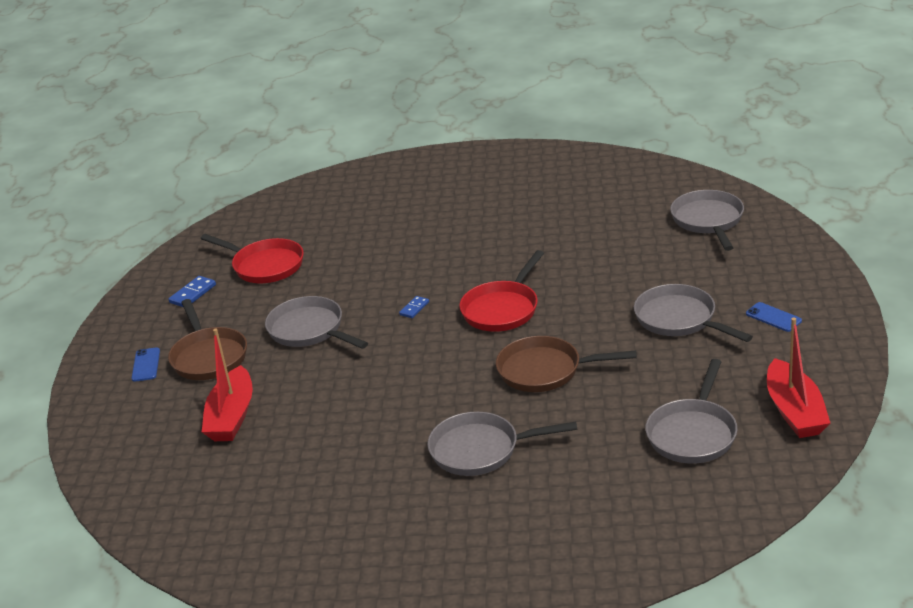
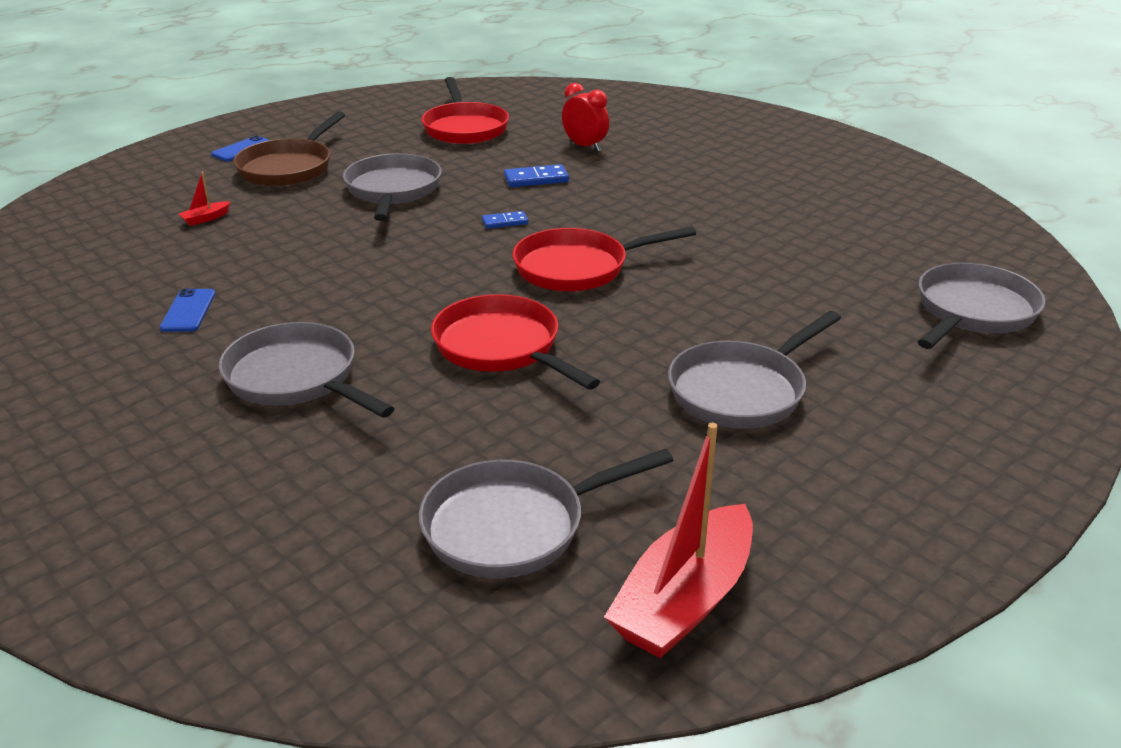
camera: 40 degrees right, 0 degrees up
(193, 294) = (376, 120): blue domino -> blue domino (536, 179)
(232, 416) = (206, 218): red boat -> red boat, size x0.40
(365, 236) = (585, 146): none -> red clock
(545, 370) = (501, 347): brown pan -> red pan
(679, 319) = (741, 390): grey pan -> grey pan turned 135 degrees counterclockwise
(773, 317) = (868, 465): blue phone -> blue phone (188, 311)

